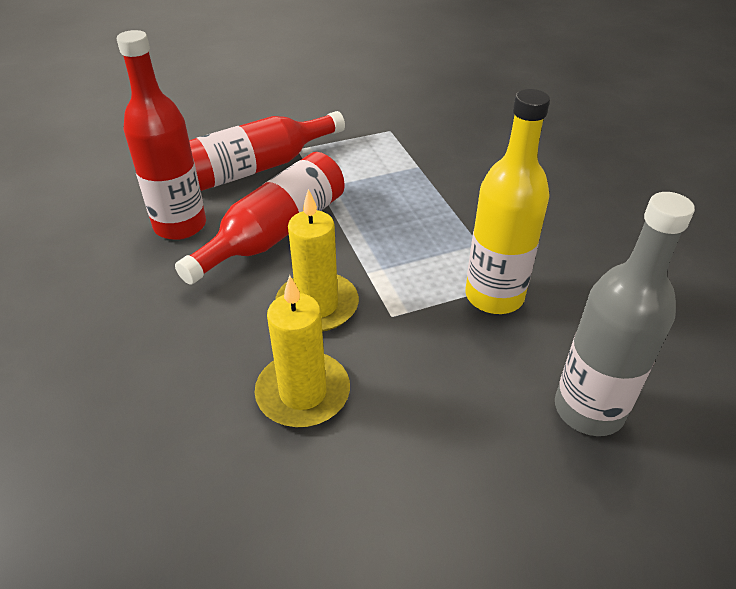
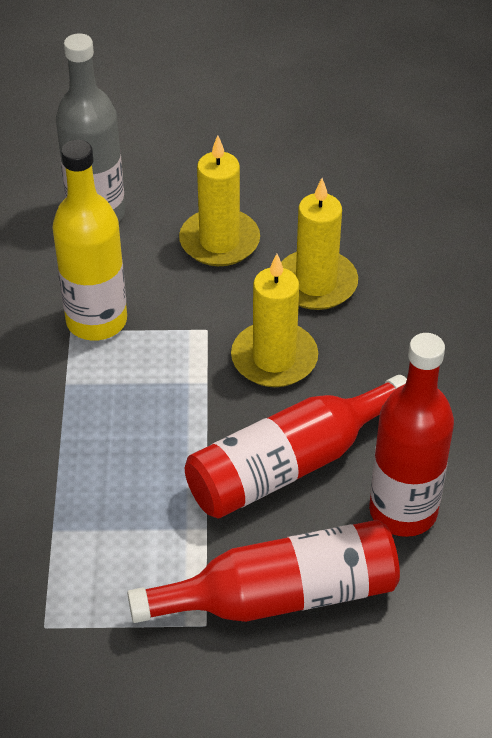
camera: 160 degrees left, 5 degrees up
(432, 415) = (219, 241): none -> yellow candle

